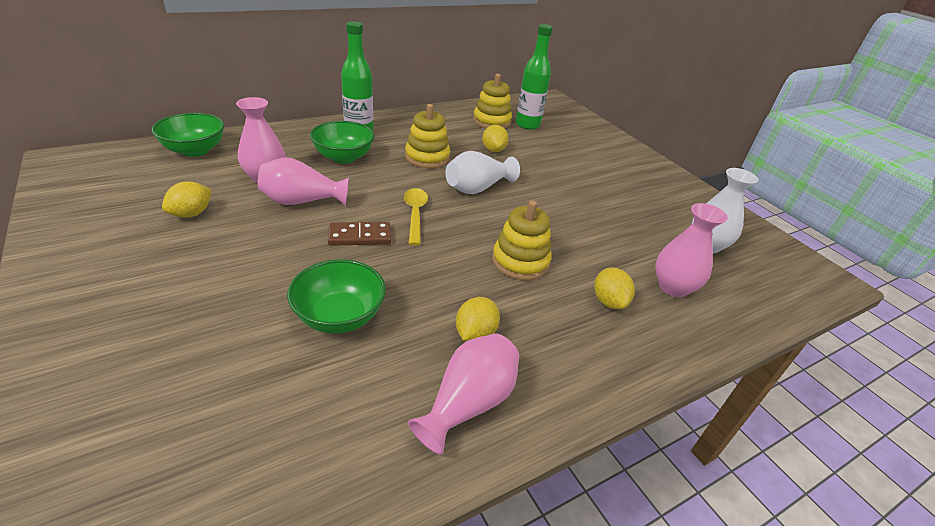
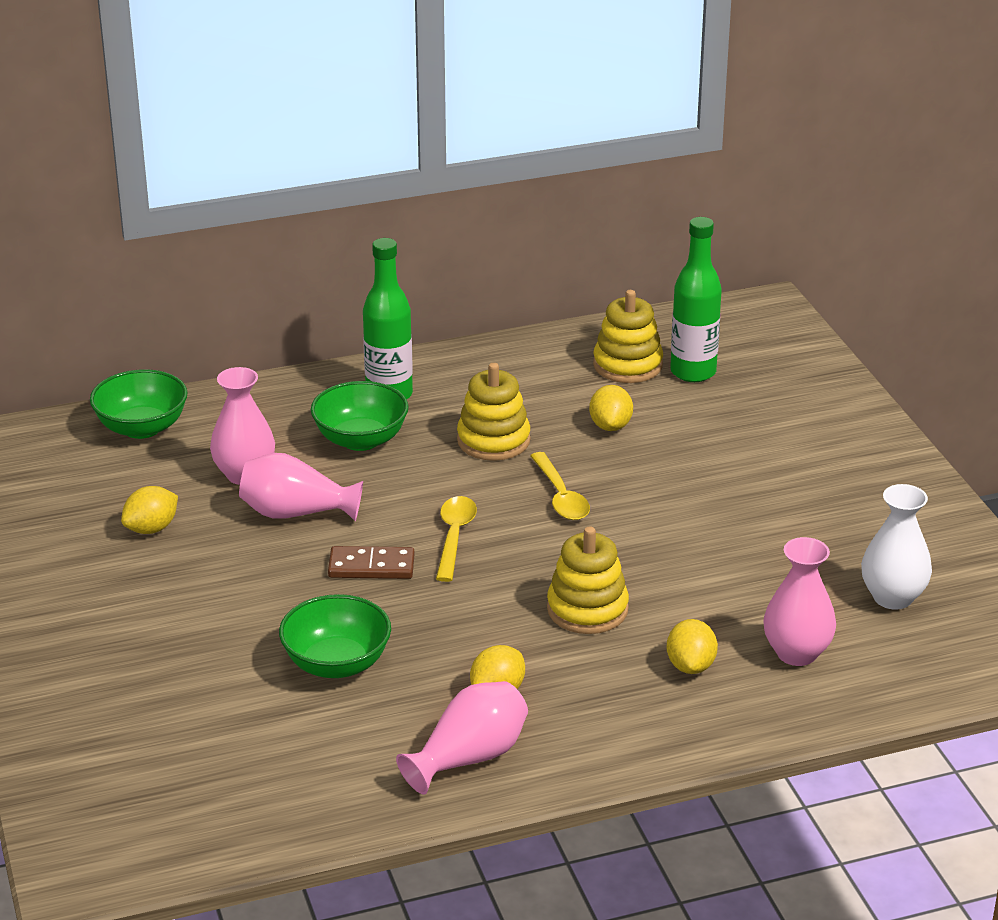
camera: 15 degrees right, 5 degrees down
(477, 188) = (561, 496): white vase -> yellow spoon

